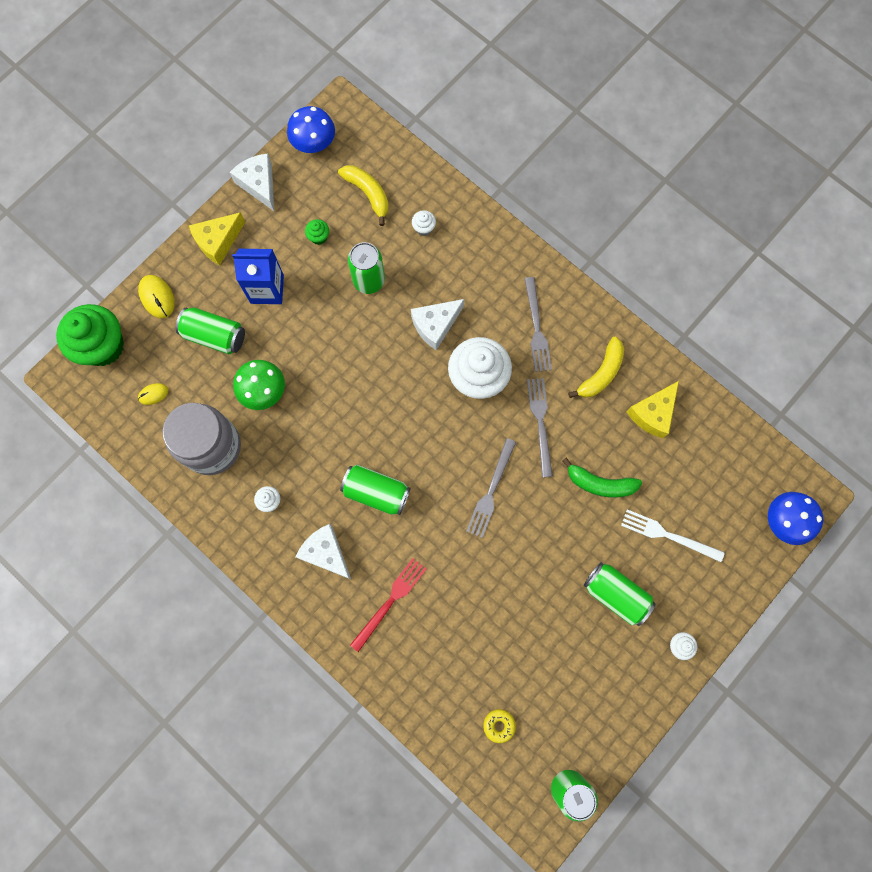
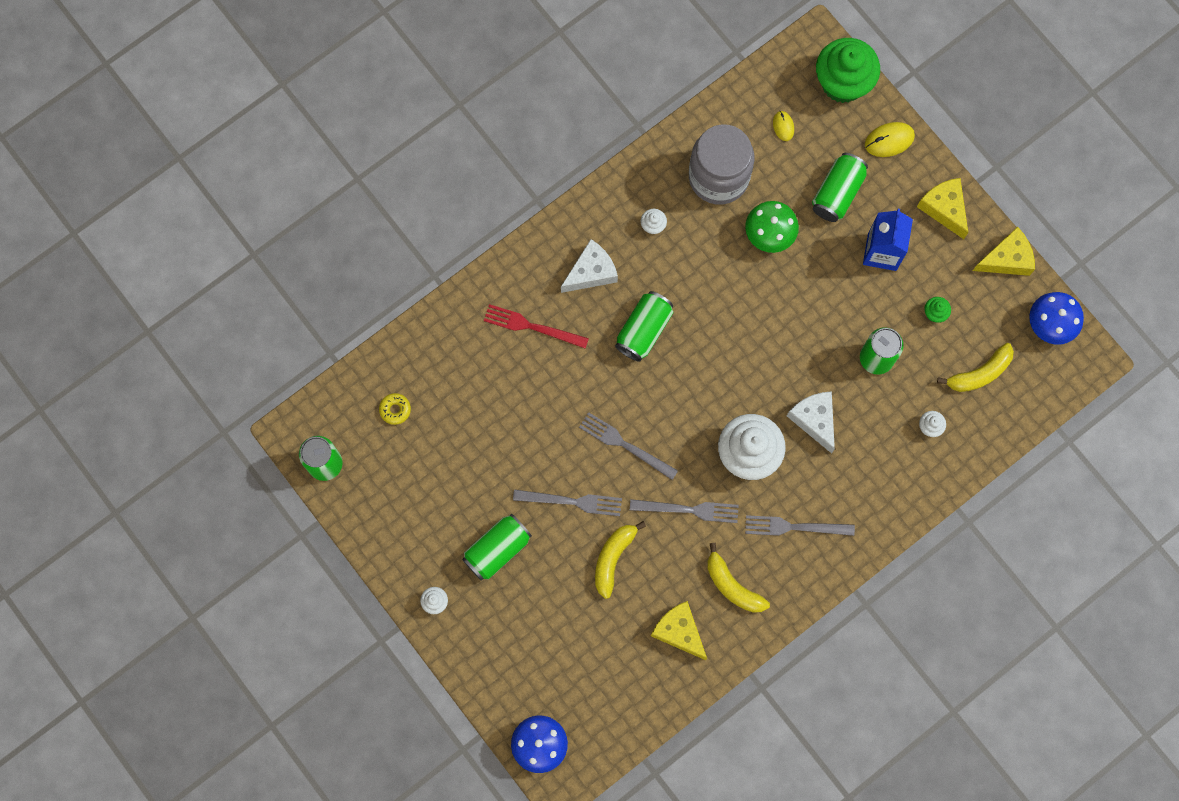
camera: 100 degrees right, 0 degrees up
(259, 184) = (1006, 259): white cheese -> yellow cheese
(390, 601) = (532, 326): red fork -> red fork turned 150 degrees clockwise
(555, 531) = (572, 502): none -> grey fork
(600, 483) = (613, 558): green banana -> yellow banana
(668, 535) = (547, 617): white fork -> none

